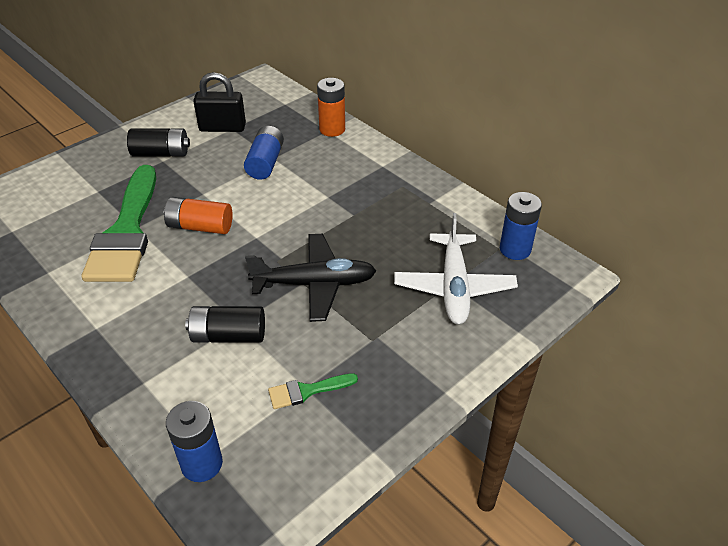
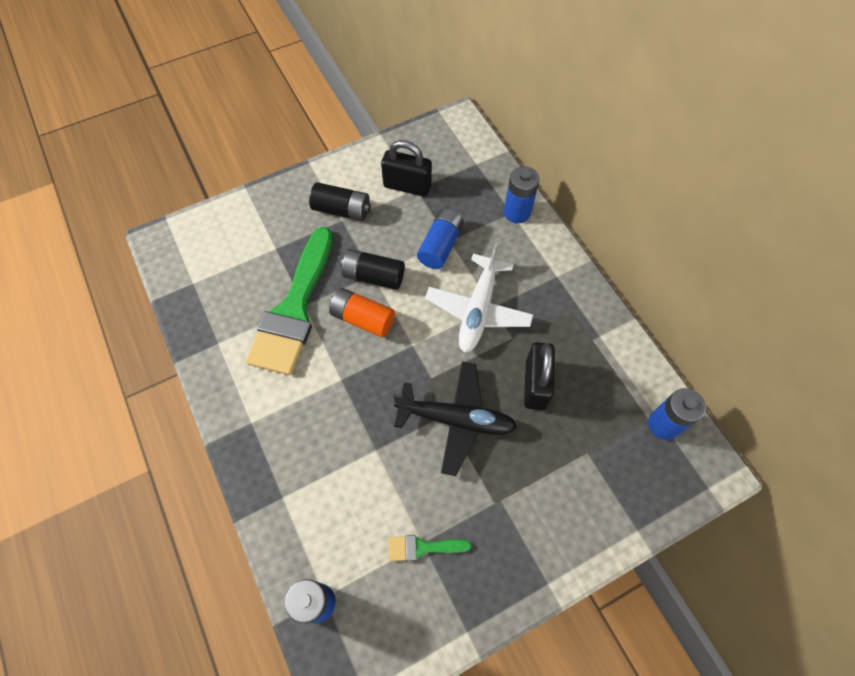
camera: 15 degrees right, 20 degrees up
(228, 335) = (365, 463): black battery -> black battery (373, 276)
(332, 129) = (517, 212): orange battery -> blue battery
(385, 244) = (535, 384): none -> black padlock
(454, 287) = (589, 458): white plane -> white plane (478, 310)

